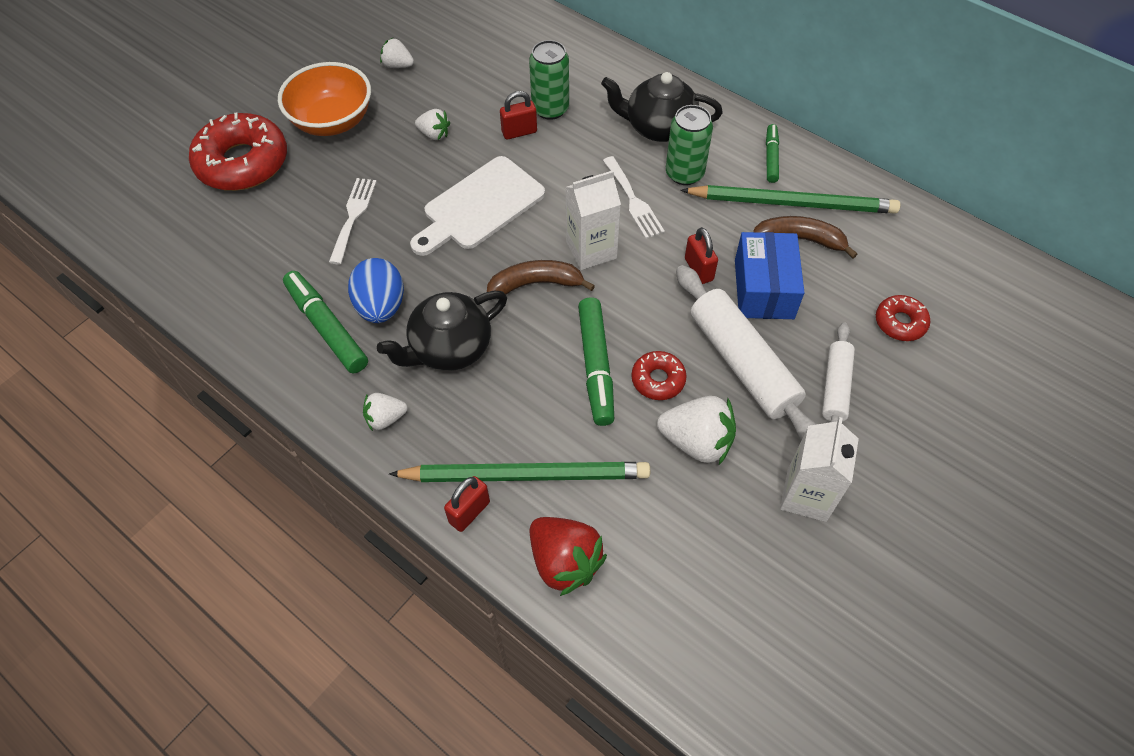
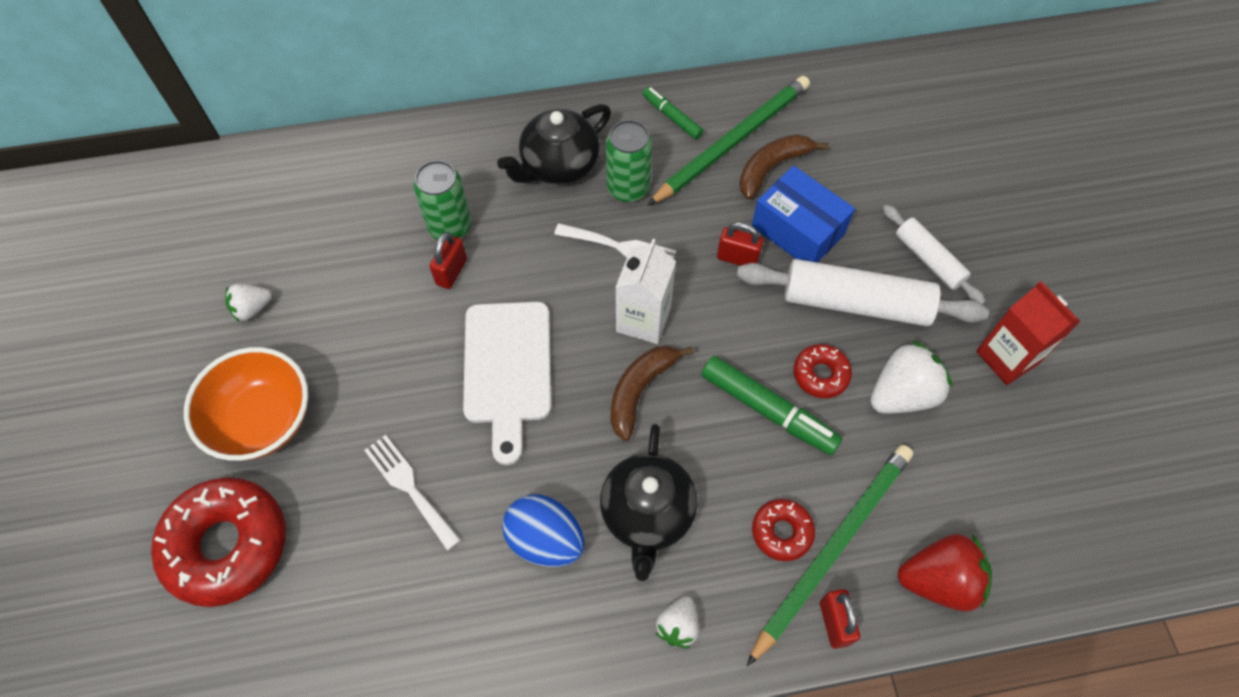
camera: 50 degrees left, 5 degrees up
(326, 327) = (525, 607): green marker -> none
(434, 134) = (379, 342): white strawberry -> none
(806, 495) = (1007, 357): white carton -> red carton
(900, 322) = (906, 171): red donut -> red donut (782, 532)

